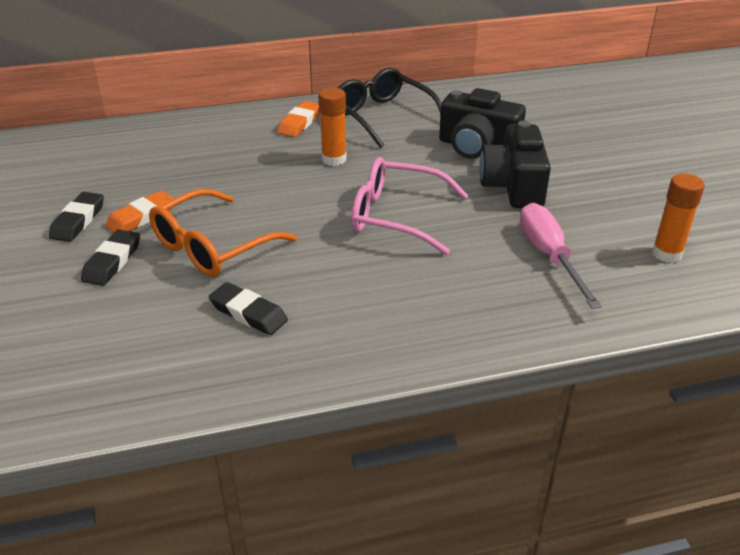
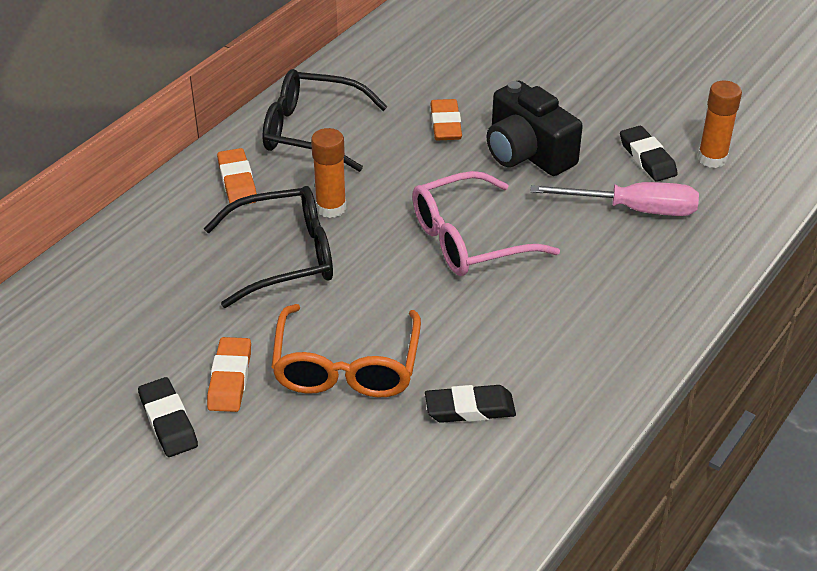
camera: 40 degrees left, 5 degrees up
(112, 262) = (273, 440): black eraser -> black eraser (647, 158)
(268, 171) = (285, 257): none -> black glasses
(477, 147) = (445, 124): black camera -> orange eraser
(549, 256) = (633, 209): pink screwdriver -> pink screwdriver turned 150 degrees clockwise

